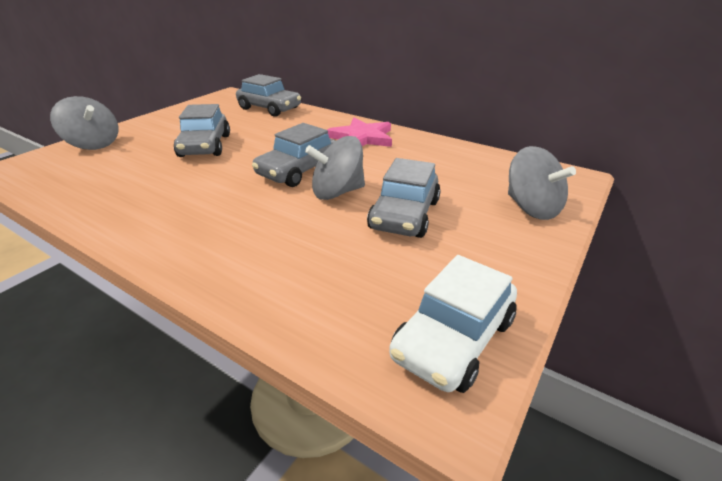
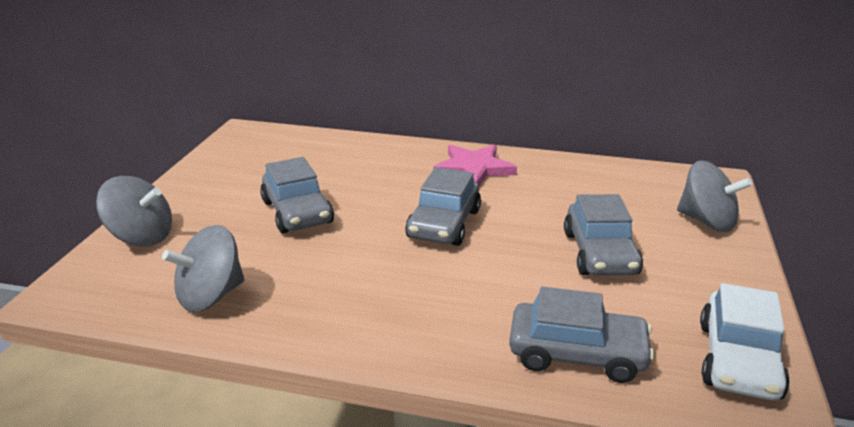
camera: 20 degrees left, 5 degrees down
(269, 108) = (322, 145): grey car -> grey car (577, 354)
(337, 192) = (511, 242): grey spinning top -> grey spinning top (211, 296)

